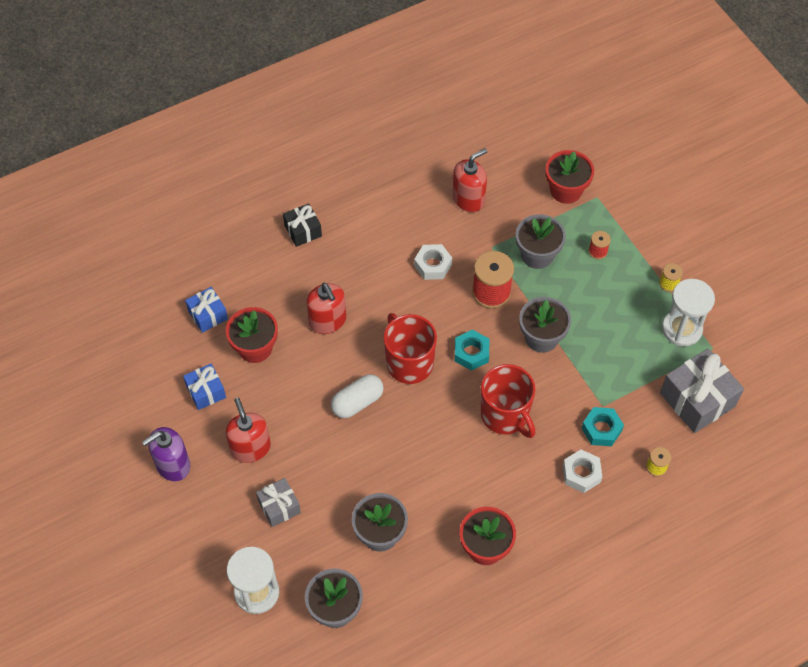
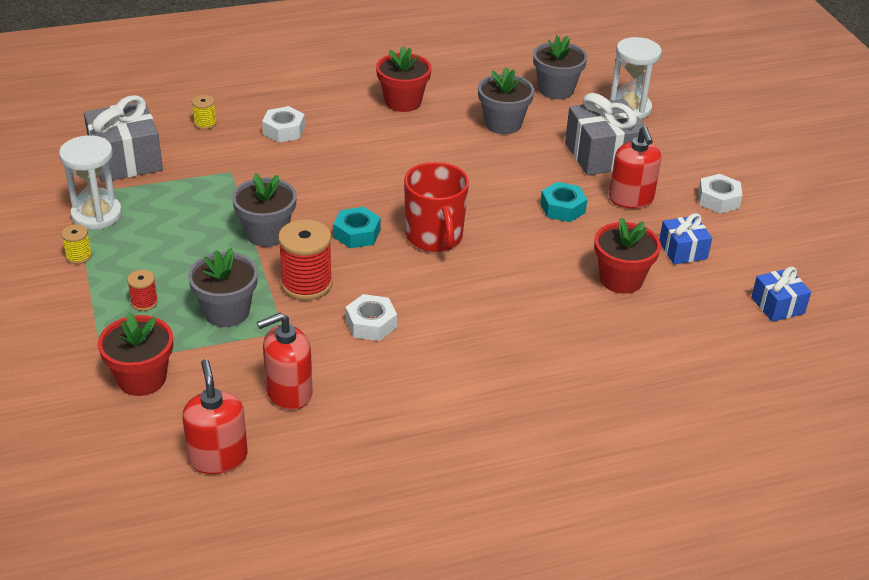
camera: 170 degrees left, 20 degrees down
(172, 465) = (718, 199): purple soap dispenser -> white nut
(208, 315) = (682, 321): blue gift -> blue gift (777, 305)
(279, 507) = (603, 155): grey gift -> grey gift, size x1.76
(303, 231) = (543, 394): black gift -> none
(327, 321) = (525, 290): red soap dispenser -> red soap dispenser (218, 457)
(357, 402) = (504, 215): white capsule -> none
(505, 415) = (341, 180): red mug -> none
(601, 429) = (243, 155): turquoise nut -> turquoise nut (562, 208)

